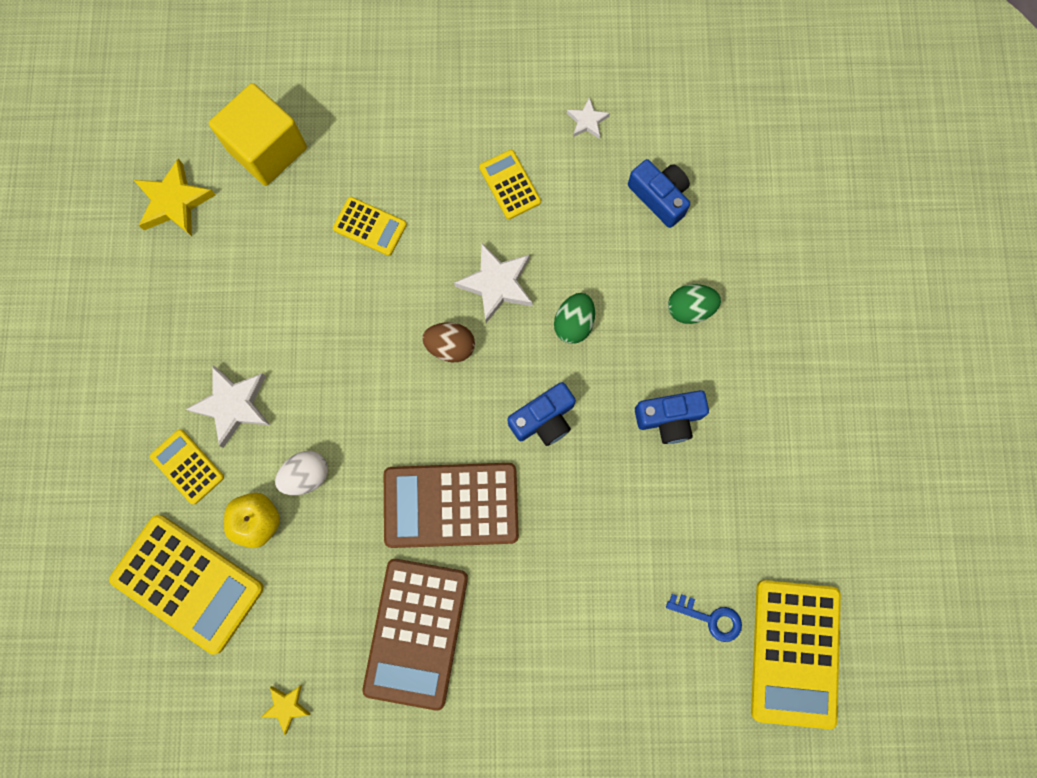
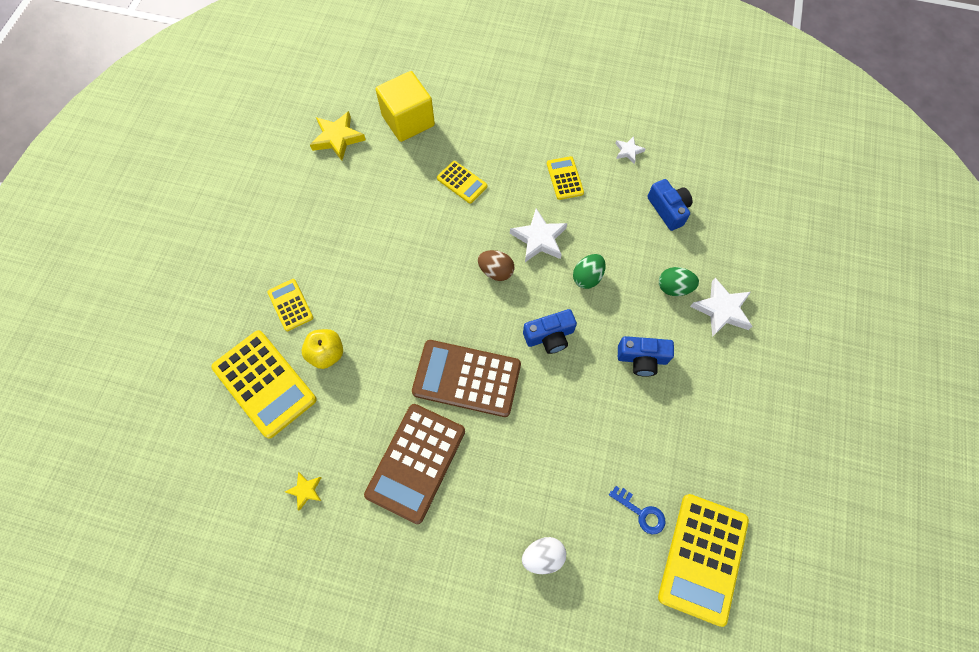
camera: 15 degrees right, 10 degrees down
(233, 405) = (335, 273): white star -> white star (721, 309)
(306, 475) = (370, 332): white egg -> white egg (543, 556)

